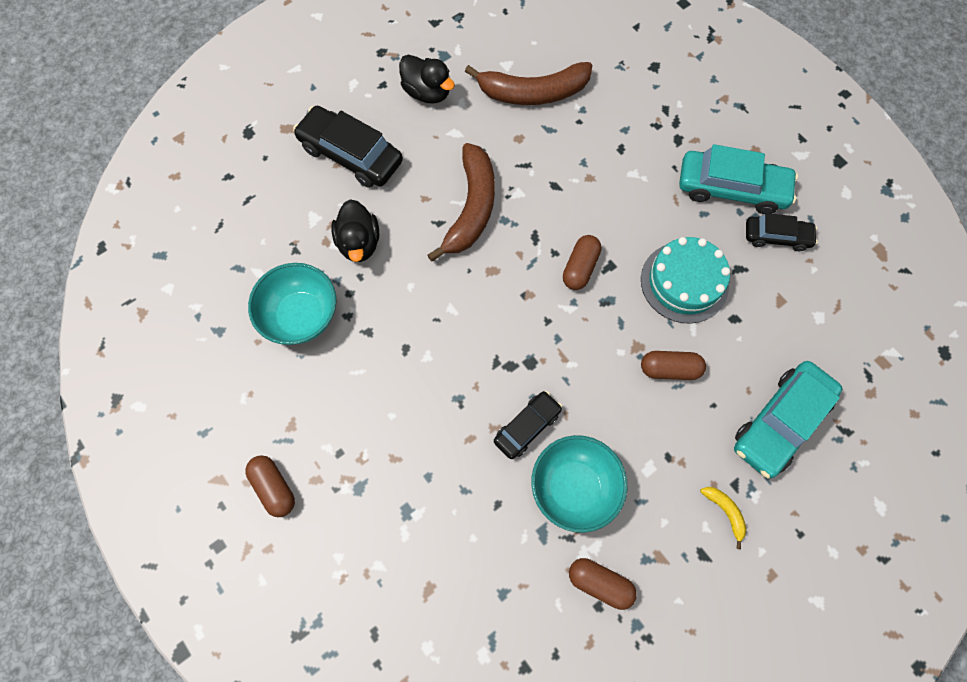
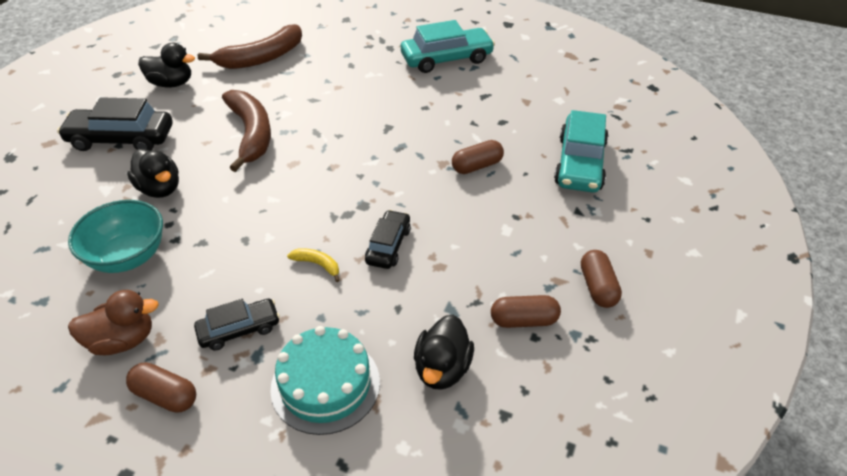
camera: 30 degrees left, 25 degrees down
(263, 410) = (122, 340): none -> brown duck
(499, 591) = (442, 369): none -> black duck
(574, 487) = (456, 267): turquoise bowl -> none
(580, 267) = (365, 136): brown capsule -> brown capsule (597, 287)
(684, 282) = (450, 116): turquoise cake -> turquoise cake (325, 385)
(725, 512) = (584, 230): yellow banana -> yellow banana (317, 265)
(776, 237) = (497, 71): black car -> black car (239, 329)

